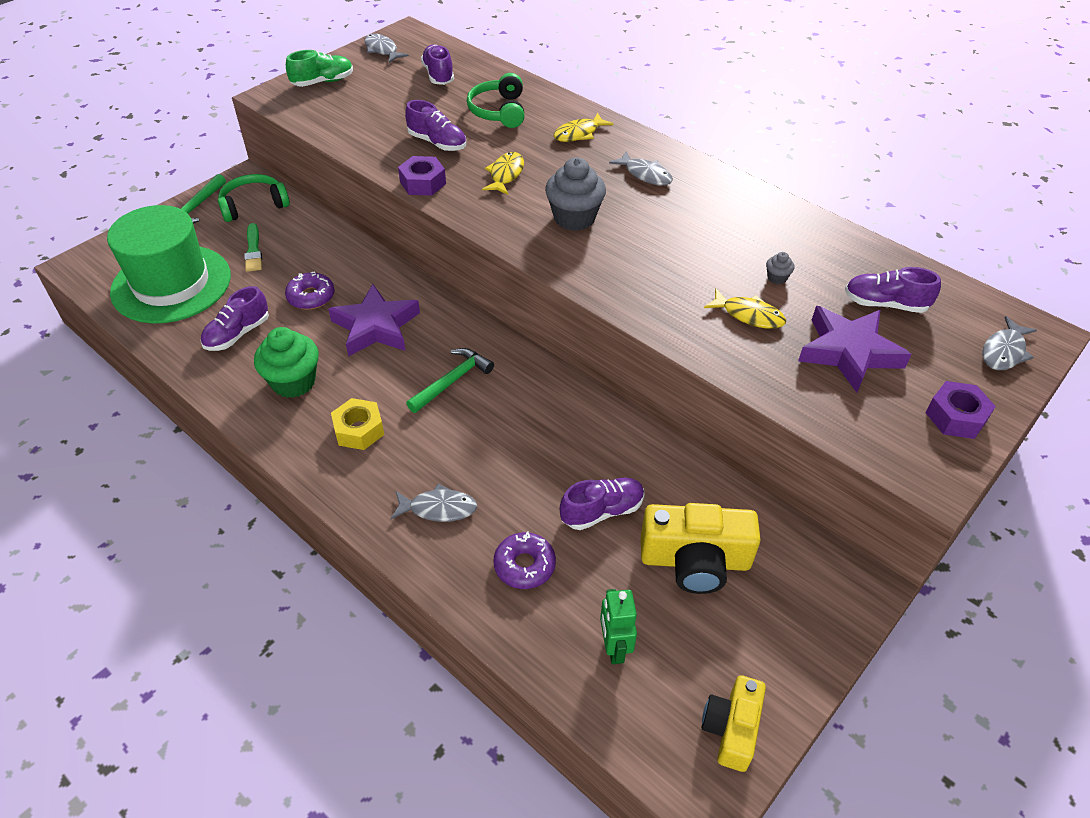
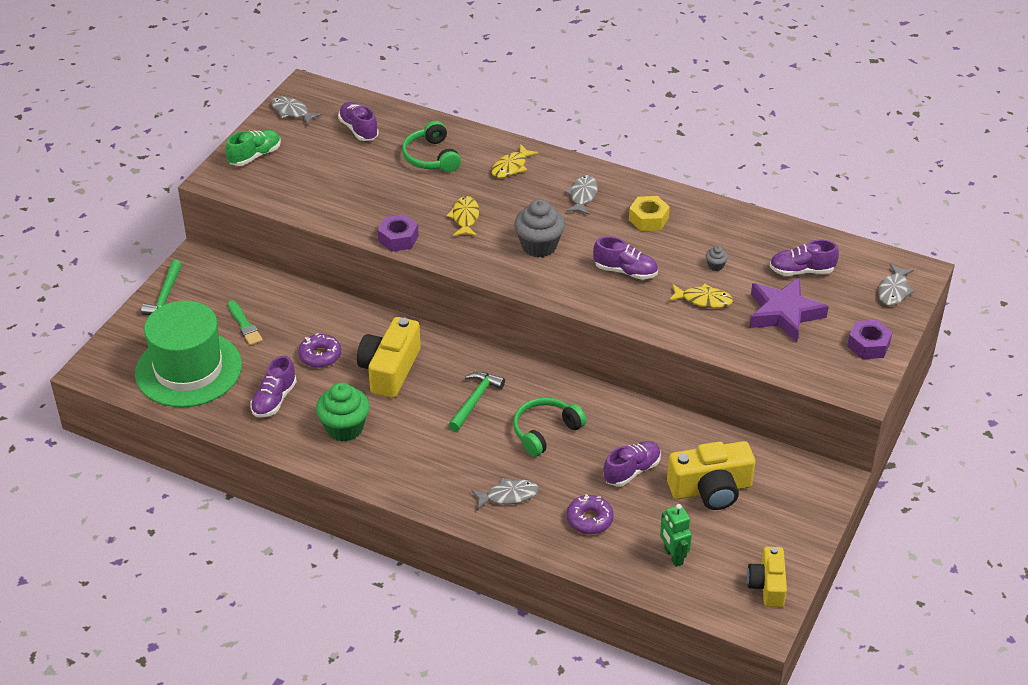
camera: 15 degrees left, 5 degrees down
(253, 205) = (219, 283): green headphones -> green headphones (545, 431)
(359, 430) = (418, 453): yellow nut -> yellow nut (648, 219)
(376, 327) = (390, 370): purple star -> yellow camera
(437, 143) = (392, 198): purple shoe -> purple shoe (625, 271)
(645, 174) = (582, 195): grey fish -> grey fish turned 105 degrees counterclockwise

